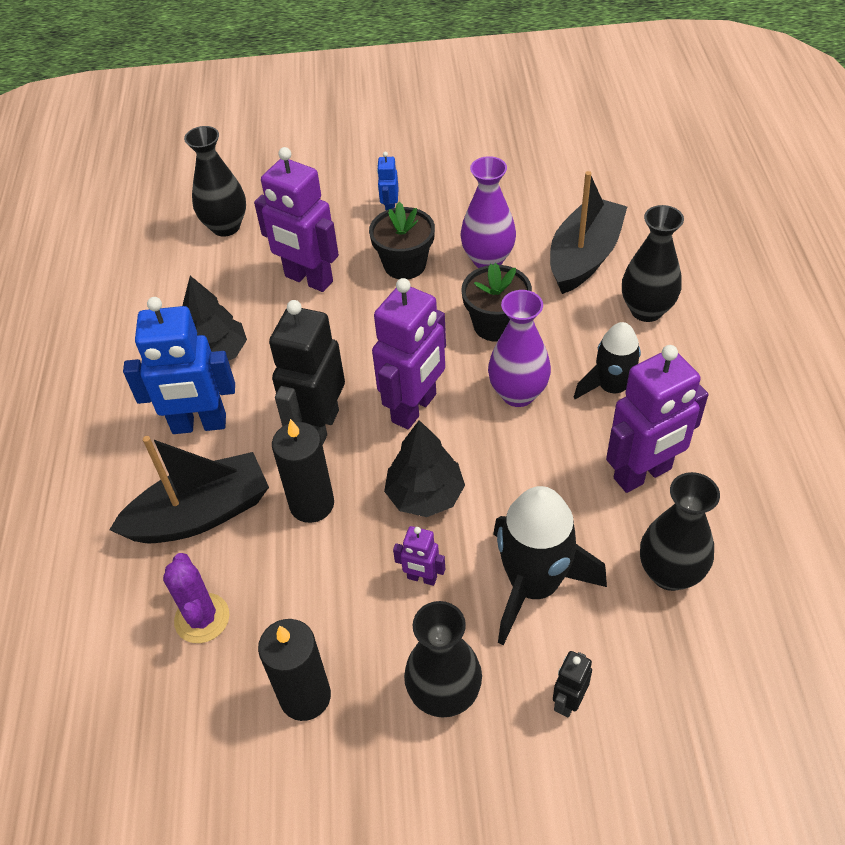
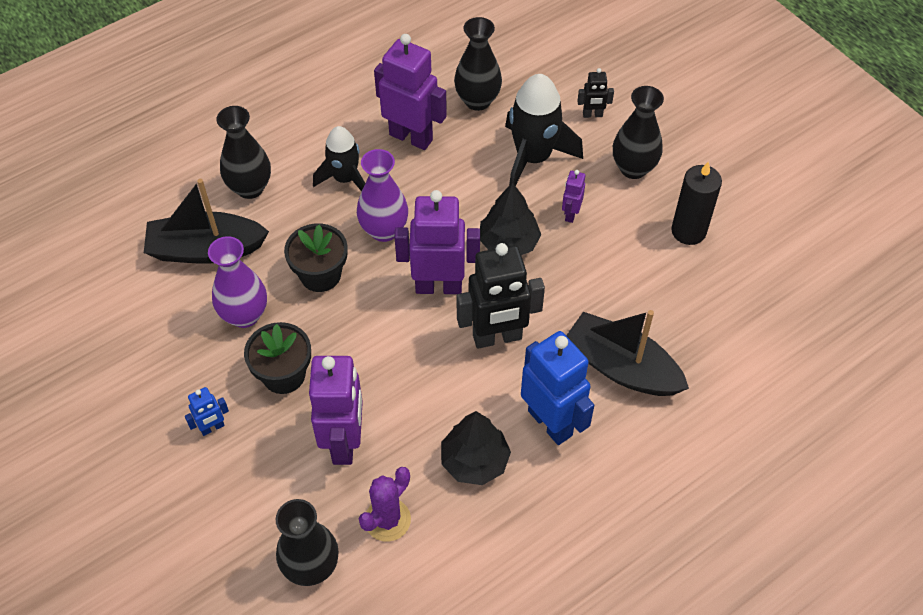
camera: 125 degrees left, 5 degrees up
(202, 618) = (689, 314): purple cactus -> purple cactus (387, 520)
(312, 504) = (563, 303): black candle -> none
(422, 578) = (570, 214): purple robot -> purple robot turned 150 degrees counterclockwise

